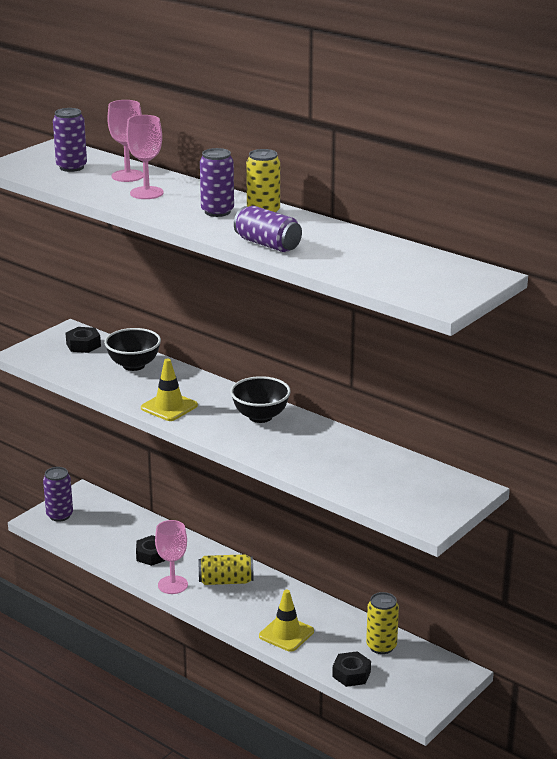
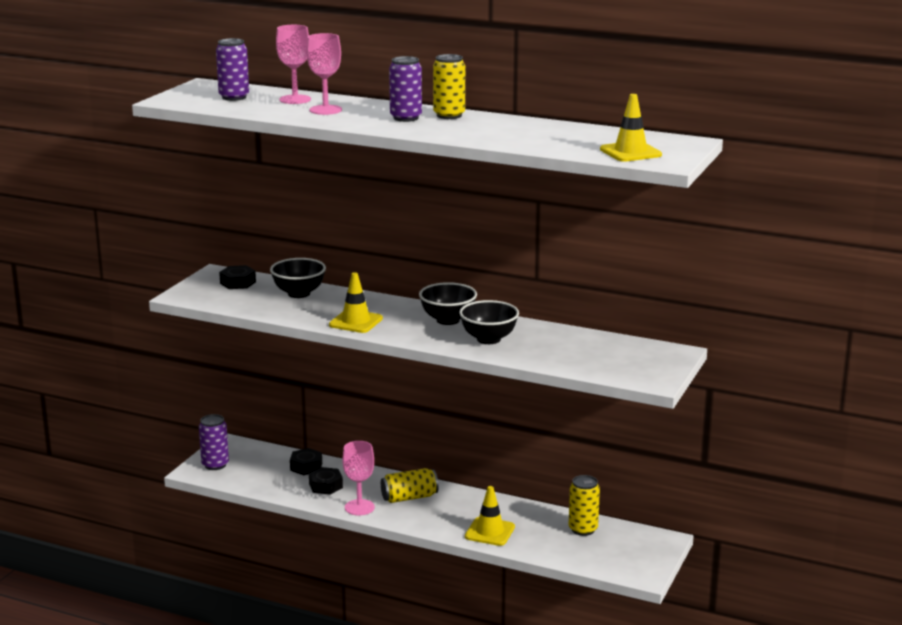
camera: 15 degrees left, 5 degrees down
(267, 244) = (475, 136): purple can -> none
(288, 446) = (488, 339): none -> black bowl
(351, 674) = (567, 555): black nut -> black nut (306, 466)
(412, 284) = (630, 152): none -> yellow traffic cone

